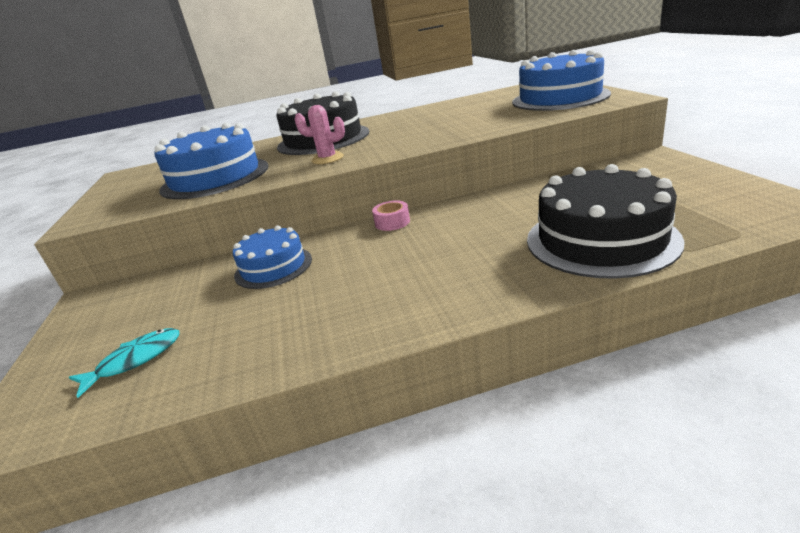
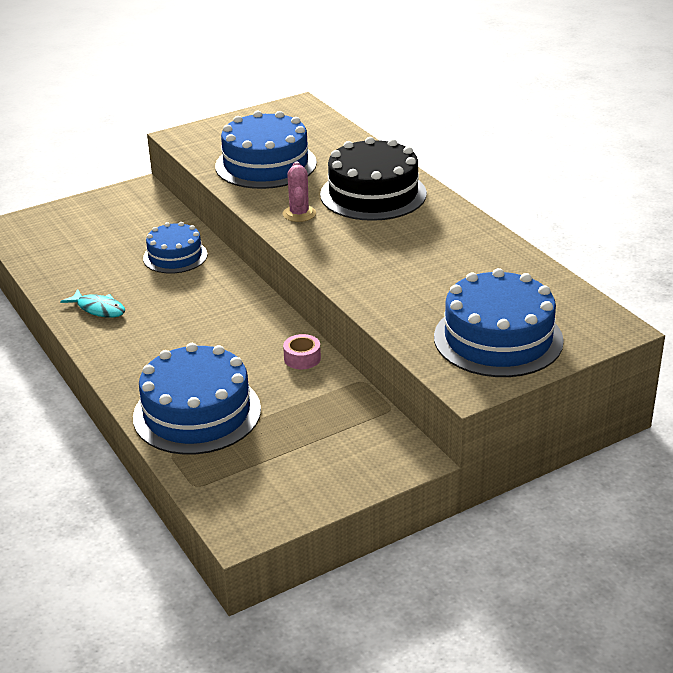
camera: 70 degrees right, 5 degrees up
(135, 360) = (65, 240): turquoise fish -> turquoise fish (99, 309)
(392, 222) = (251, 298): pink tape -> pink tape (302, 358)
(601, 239) = (197, 413): black cake -> blue cake

